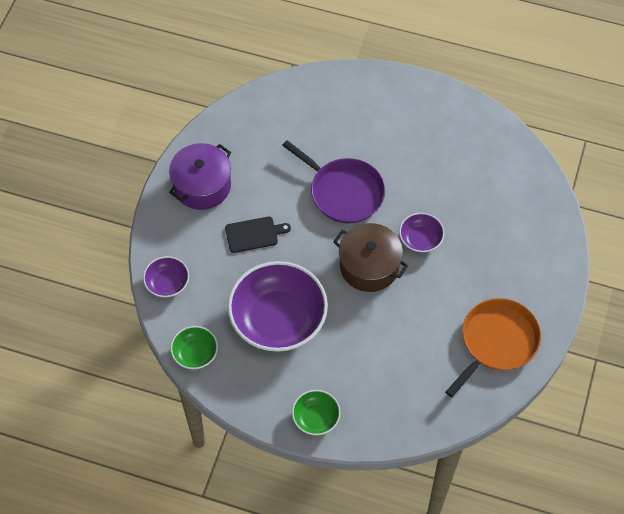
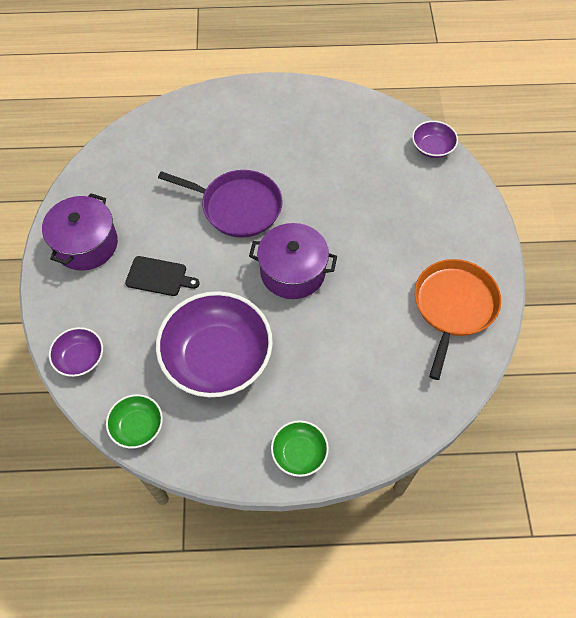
camera: 20 degrees left, 0 degrees up
(254, 234) = (159, 276): black cutting board -> black cutting board turned 45 degrees clockwise
(369, 266) = (292, 272): brown pot -> purple pot
(420, 239) = (333, 229): purple bowl -> purple bowl (432, 147)

